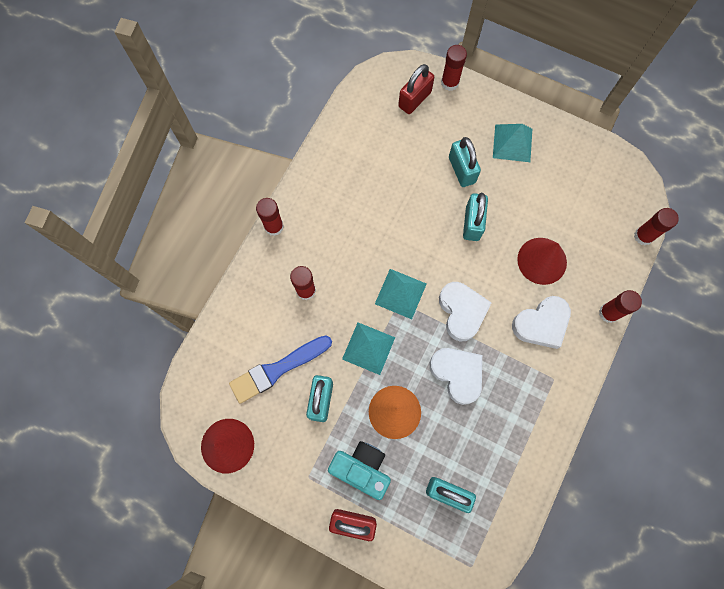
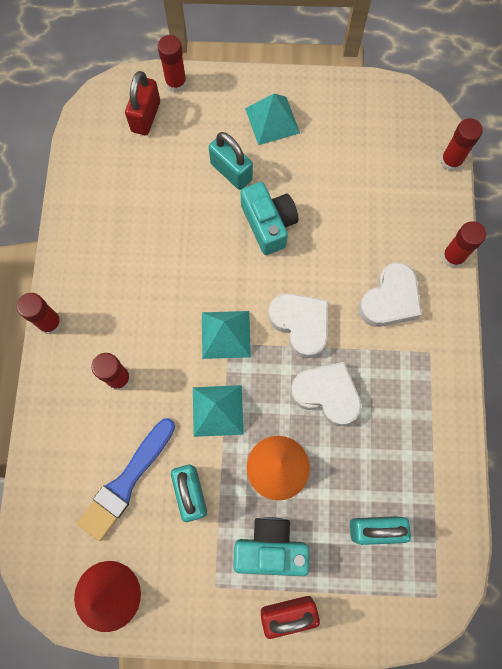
camera: 25 degrees left, 0 degrees up
(472, 223) = (268, 224): turquoise padlock -> turquoise camera
(542, 261) = (360, 232): red cone -> none

